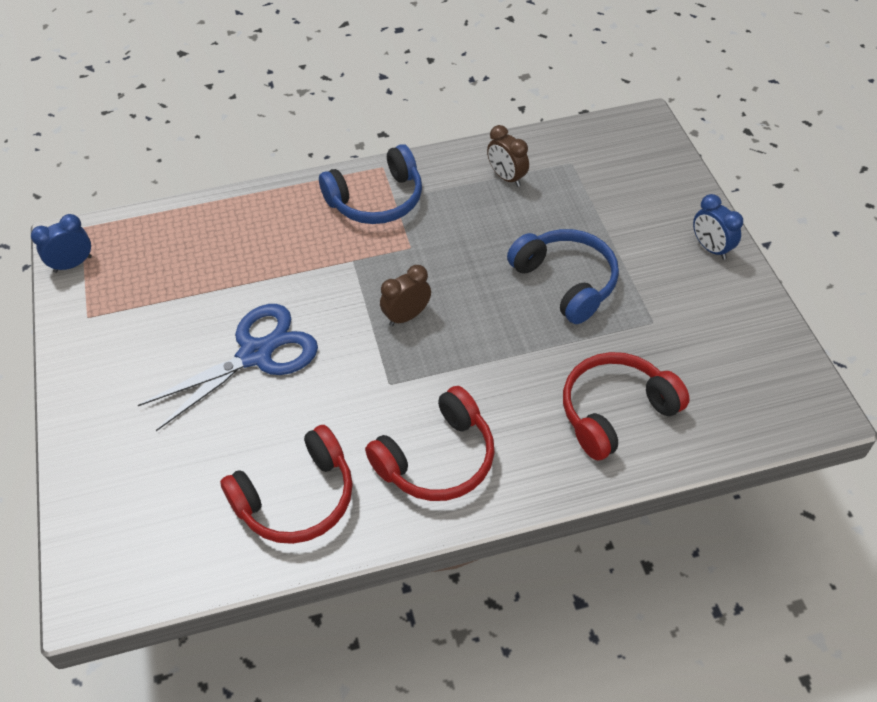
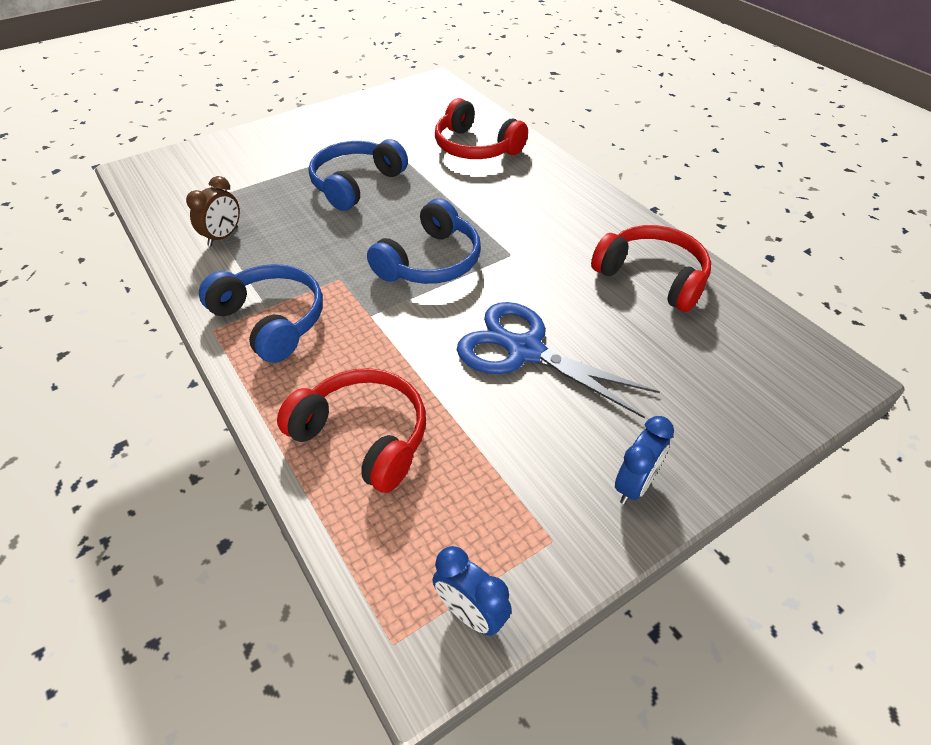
camera: 110 degrees left, 5 degrees down
(406, 316) = (430, 261): brown clock -> blue headphones
(437, 459) = (566, 214): red headphones -> red headphones (363, 437)
(710, 248) = (298, 126): blue clock -> blue clock (634, 485)

